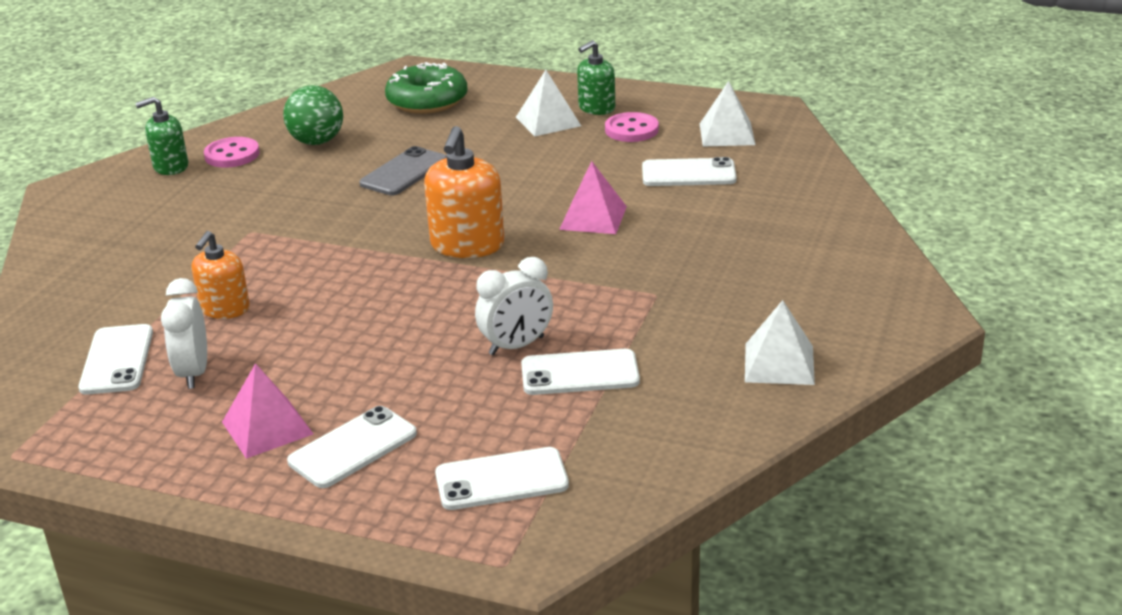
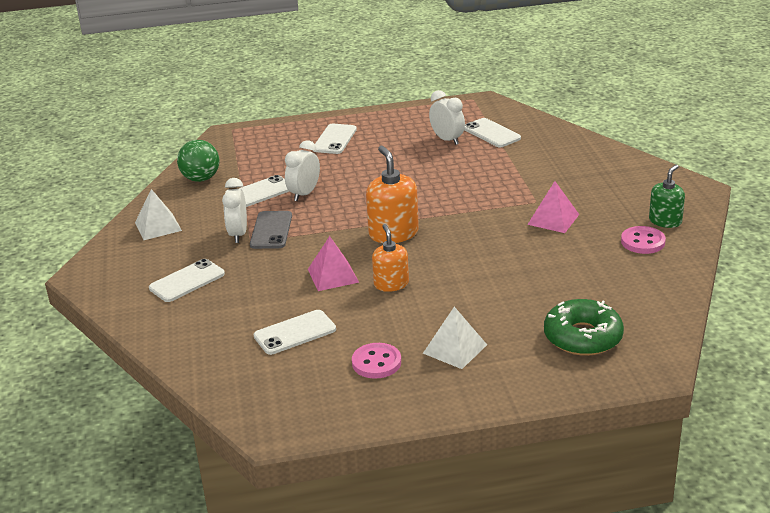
camera: 150 degrees right, 0 degrees up
(225, 309) = (478, 164): orange soap dispenser -> orange soap dispenser (391, 284)
(267, 428) = (381, 134): pink pyramid -> pink pyramid (553, 219)
(317, 142) = (603, 271): green ball -> green ball (201, 179)
(404, 172) = (503, 267): grey phone -> grey phone (271, 230)
(501, 479) = (258, 148): white phone -> white phone (187, 281)
(596, 108) = (430, 378): green soap dispenser -> none
(666, 309) = (238, 234): none -> white clock
(727, 134) = (292, 385): white pyramid -> none

